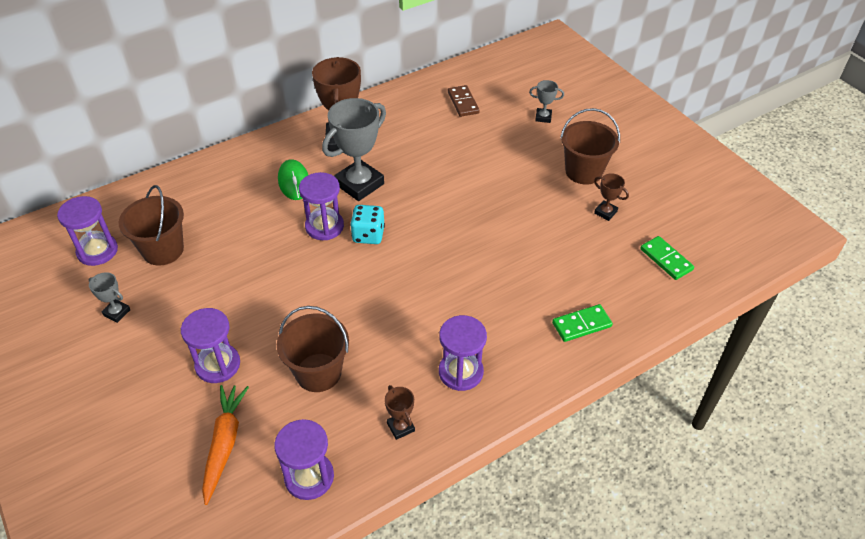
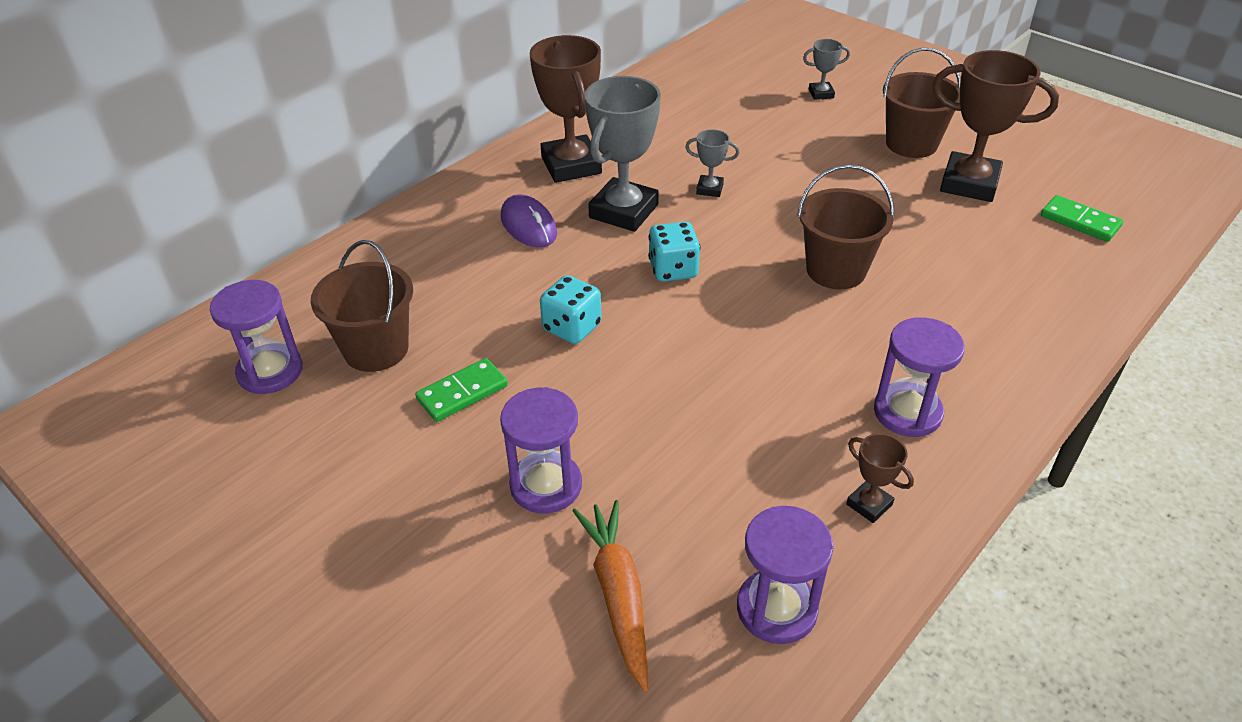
camera: 15 degrees left, 5 degrees down
(117, 312) = (344, 449): grey trophy -> grey trophy (709, 189)
(284, 262) = (572, 327): none -> turquoise dice
(294, 182) = (528, 225): green mouse -> purple mouse
(318, 372) = (705, 460): brown bucket -> brown bucket (836, 270)
(324, 226) = (604, 271): purple hourglass -> none
(463, 103) = (707, 95): brown domino -> none
(581, 325) = (1028, 318): green domino -> green domino (462, 393)
(605, 212) = (969, 183): brown trophy -> brown trophy, size x2.15

